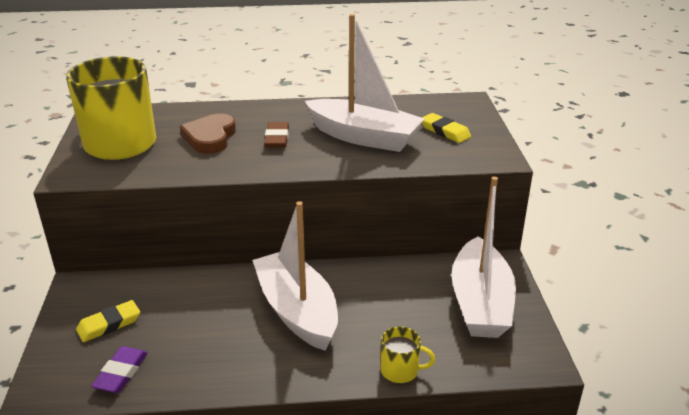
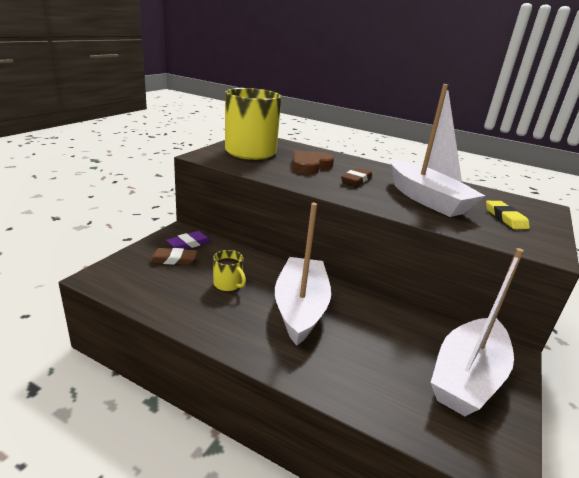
camera: 30 degrees right, 5 degrees down
(109, 324) = (173, 259): yellow eraser -> brown eraser
(121, 373) = (150, 289): purple eraser -> purple eraser (189, 243)
(400, 370) = (346, 394): yellow mug -> yellow mug (228, 284)

